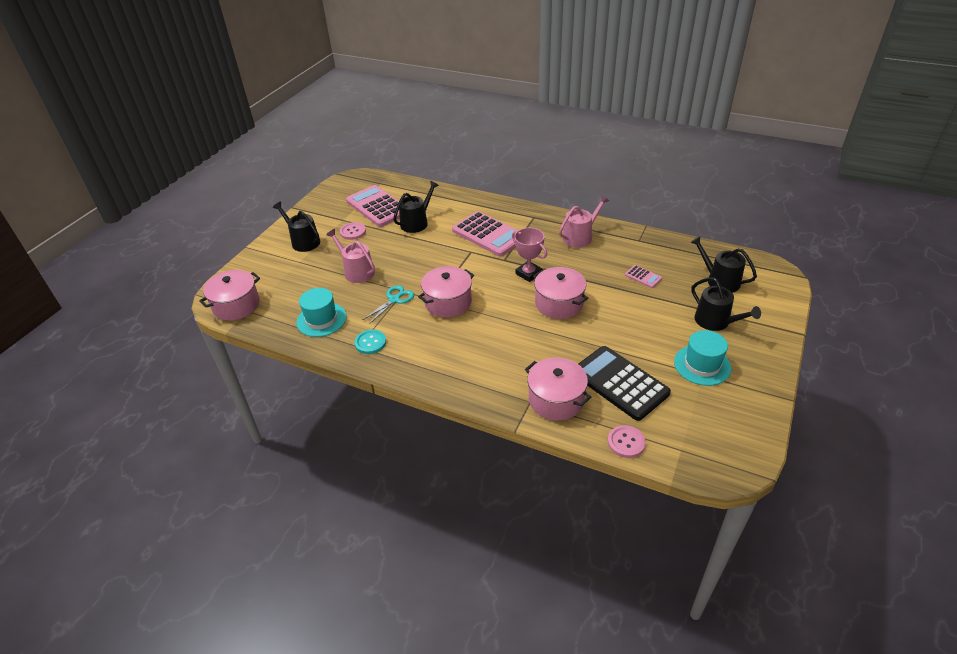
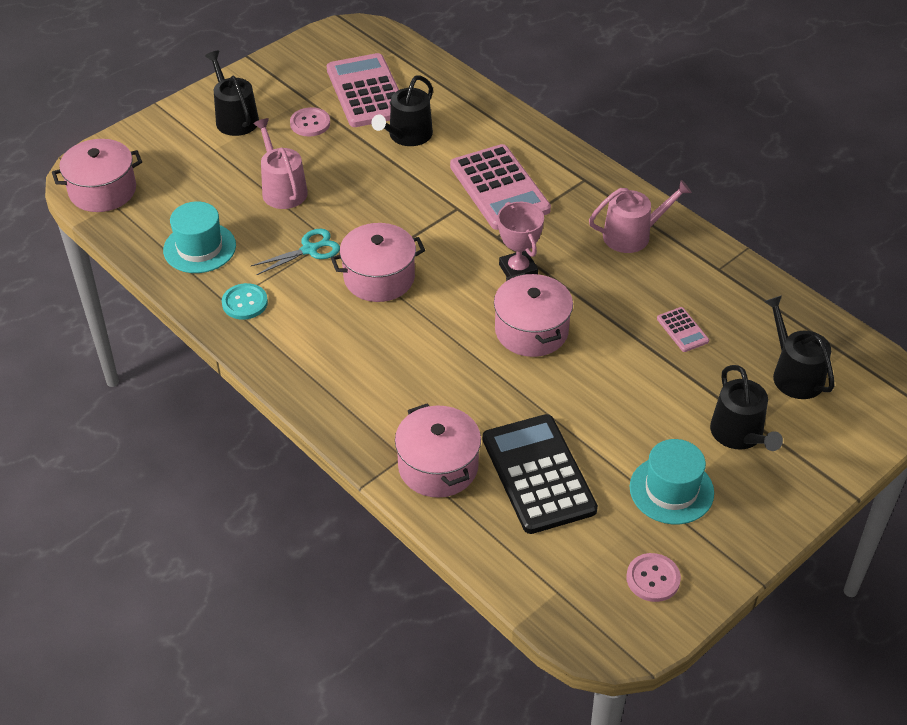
camera: 20 degrees right, 5 degrees up
(416, 222) = (407, 136): black watering can -> black watering can turned 150 degrees clockwise
(626, 442) = (492, 555): pink button -> pink button (653, 578)

